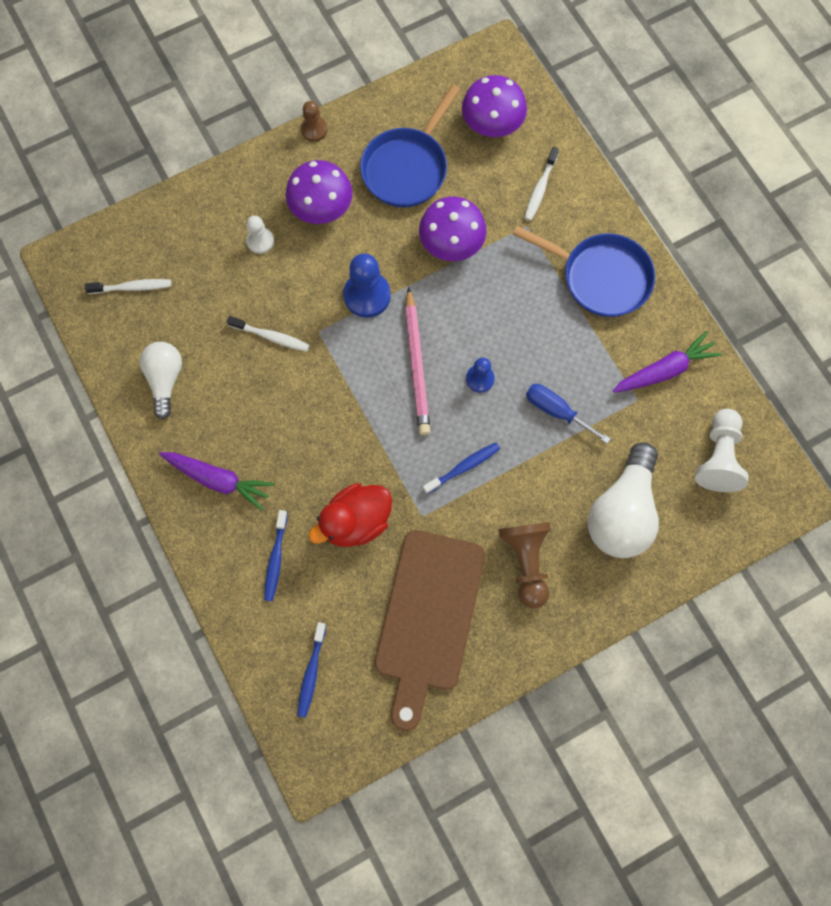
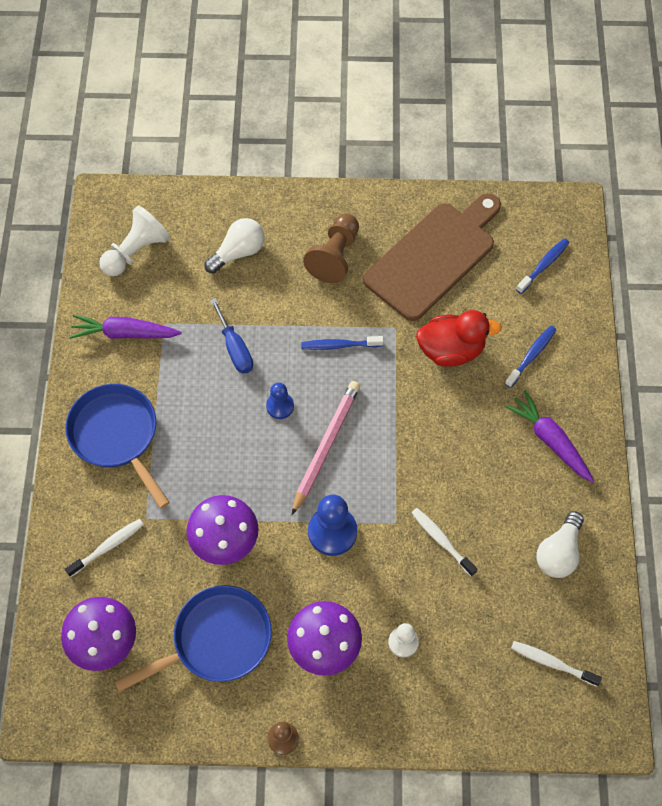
camera: 150 degrees left, 10 degrees down
(621, 512) = (238, 252): white light bulb -> white light bulb, size x0.62

